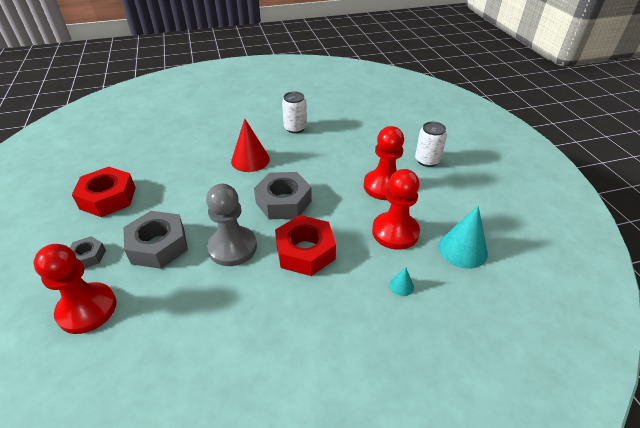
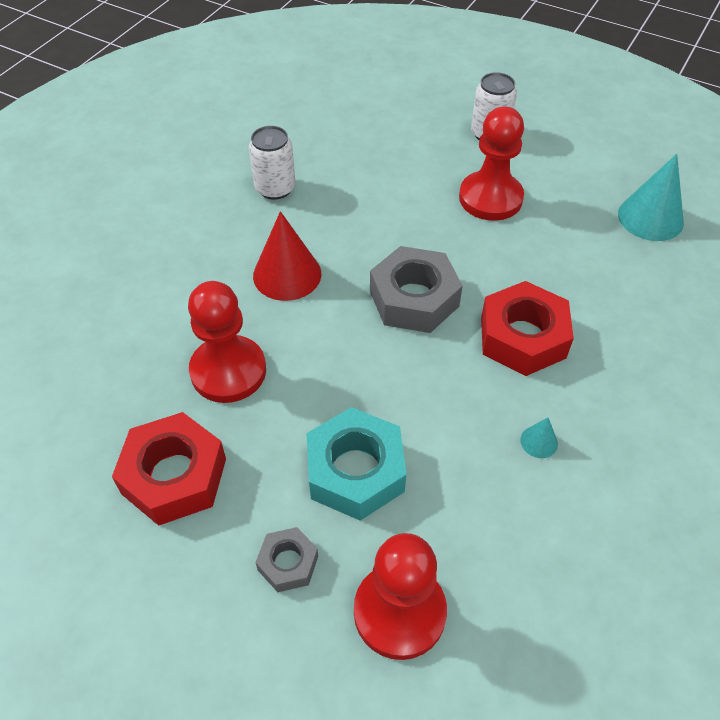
camera: 45 degrees left, 10 degrees up
(158, 245) = (355, 471): grey nut -> turquoise nut
(232, 247) = (443, 398): grey pawn -> none
(395, 232) = (573, 245): red pawn -> red pawn (228, 371)
(401, 286) = (652, 298): turquoise cone -> turquoise cone (539, 441)

